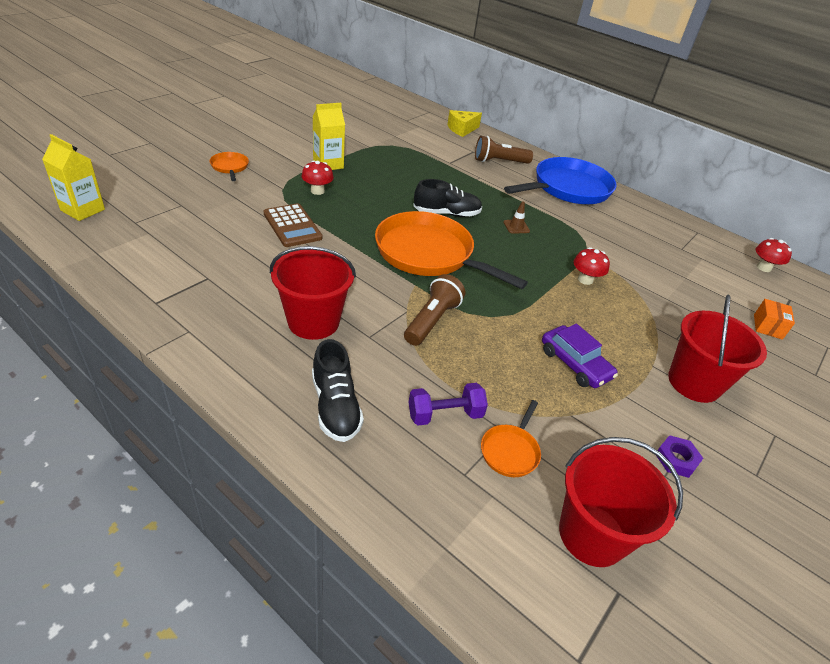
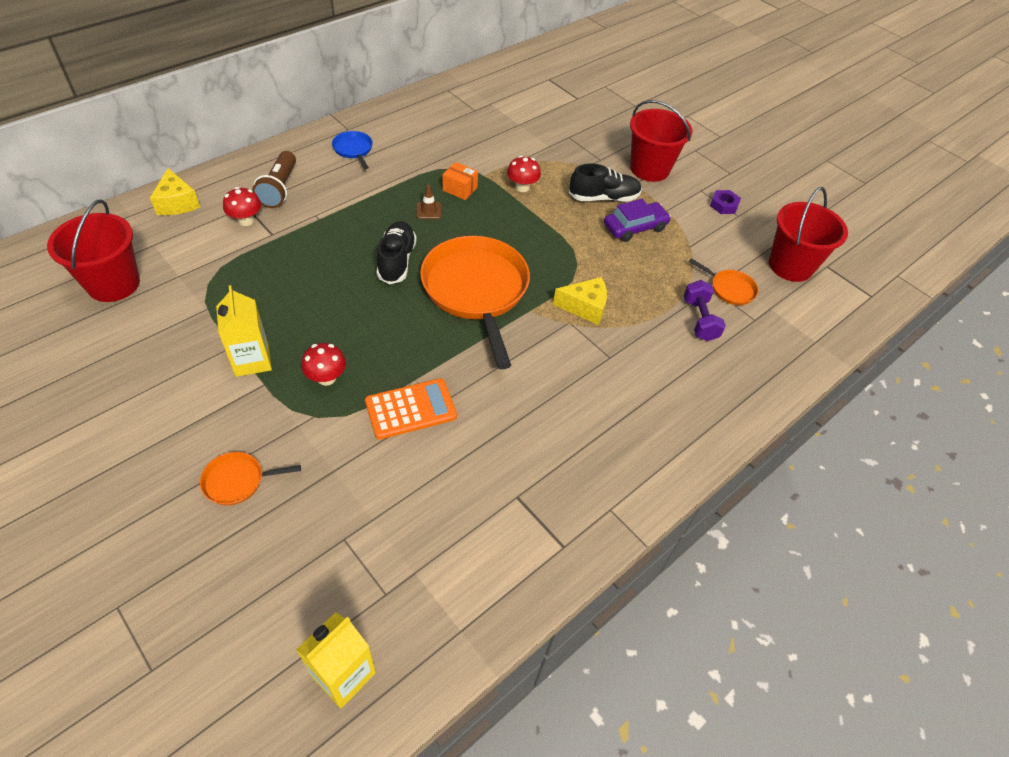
camera: 80 degrees left, 10 degrees up
(292, 226) = (411, 409): brown calculator -> orange calculator
(313, 322) = (590, 399): red bucket -> red bucket (113, 284)
(335, 406) = (700, 391): black shoe -> black shoe (604, 198)
(429, 254) = (476, 290): orange pan -> orange pan turned 120 degrees clockwise
(432, 320) = (585, 307): brown flashlight -> yellow cheese
(568, 188) = (353, 150): blue pan -> blue pan, size x0.43
(763, 267) = (505, 74): red mushroom -> red mushroom (246, 220)
(767, 327) = (583, 105): orange box -> orange box (460, 189)

